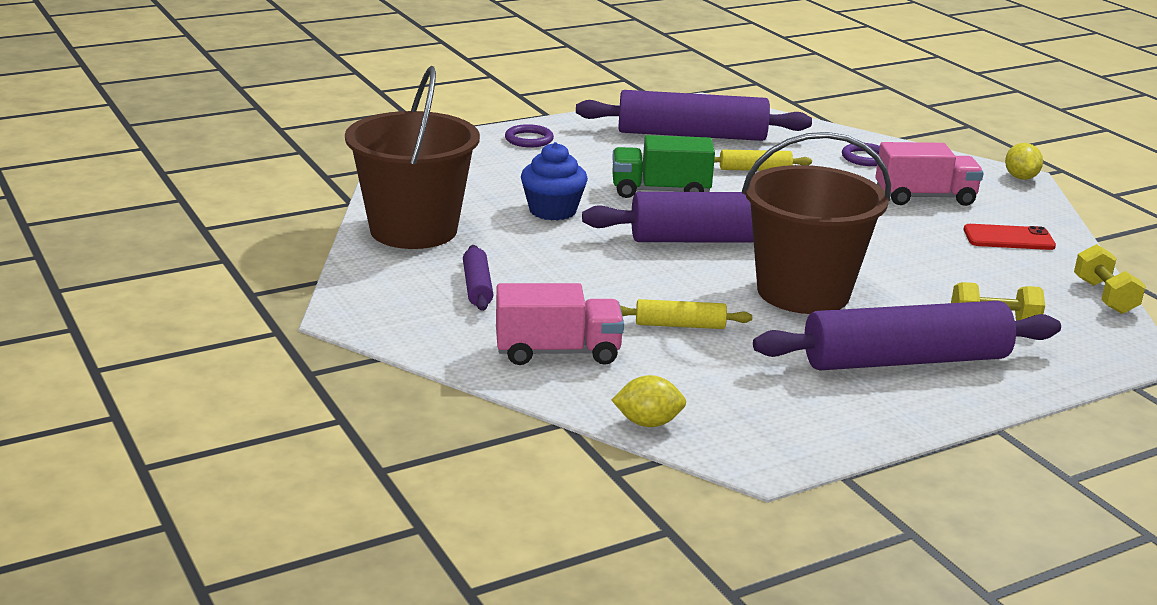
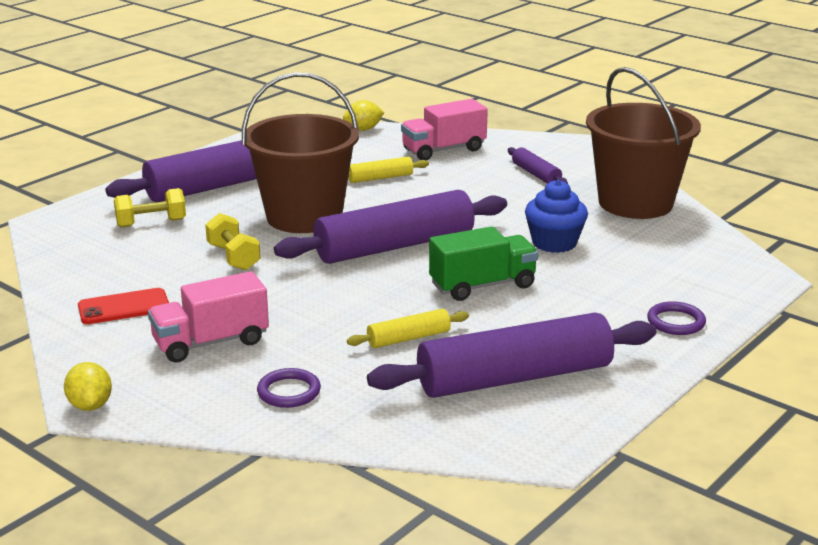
camera: 160 degrees right, 0 degrees up
(1104, 297) = (48, 263): yellow dumbbell -> yellow dumbbell (233, 257)

